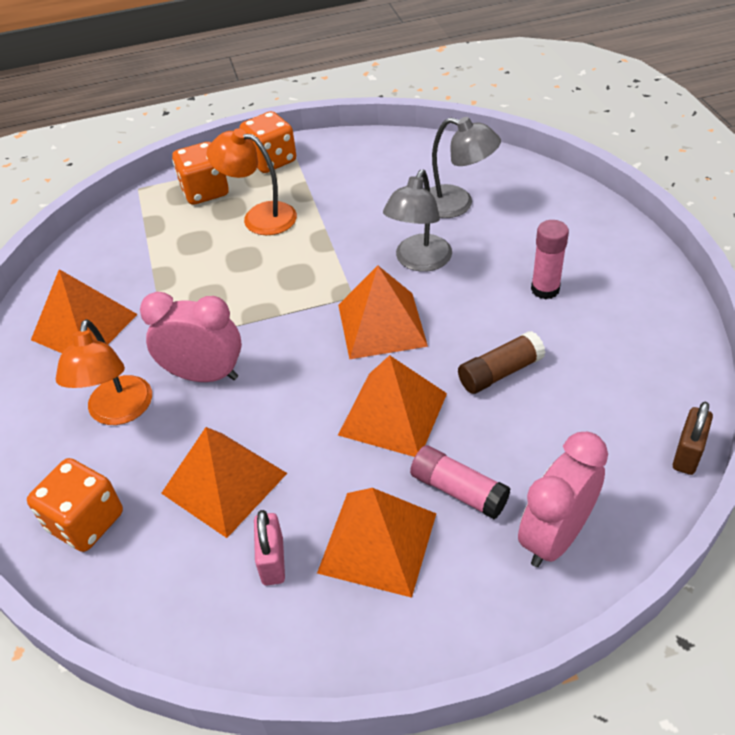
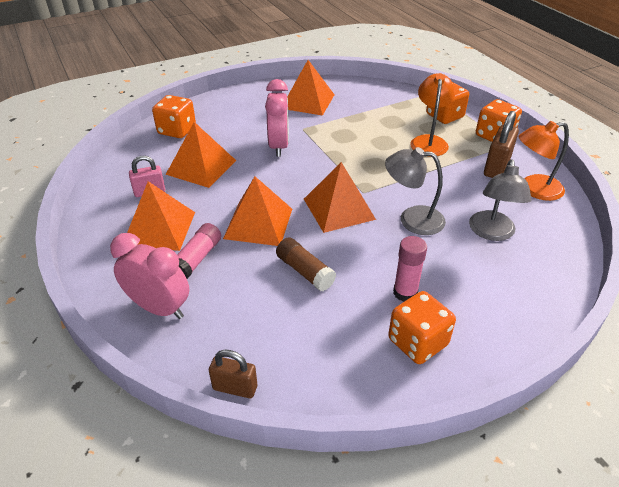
camera: 75 degrees right, 5 degrees down
(118, 412) = (247, 124): orange lamp -> orange lamp (533, 189)
(338, 174) = (496, 167): none -> brown padlock
(618, 293) = (417, 342): none -> orange dice

